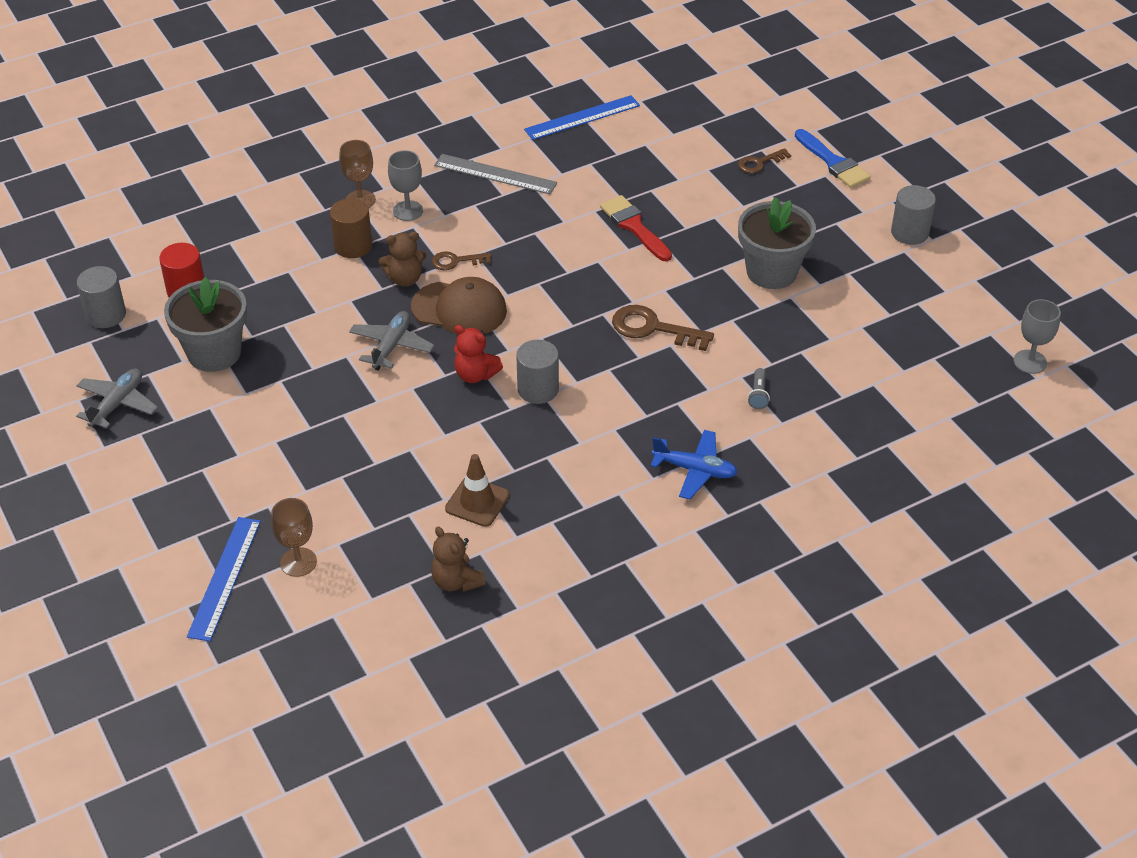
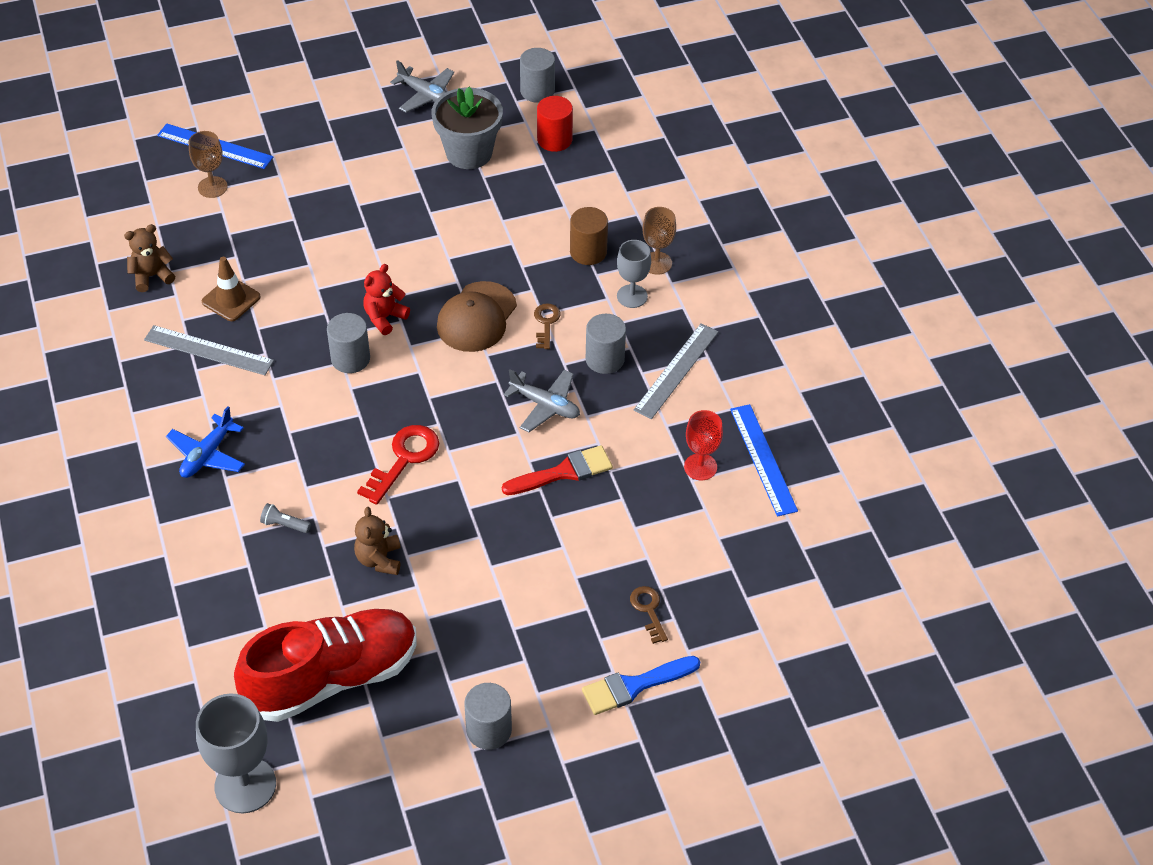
camera: 100 degrees right, 5 degrees up
(391, 346) = (441, 265): grey plane -> grey plane (545, 405)
(405, 279) = (530, 283): brown teddy bear -> brown teddy bear (379, 559)
(493, 218) = (605, 359): none -> grey cylinder
(555, 503) = (208, 350): none -> grey ruler
(602, 150) = (700, 467): none -> red goblet
(653, 328) = (404, 459): brown key -> red key
(771, 272) = (459, 578): grey flower pot -> none
(904, 330) = (332, 677): none -> red shoe
(1030, 362) = (245, 785): grey goblet -> grey goblet, size x1.62

